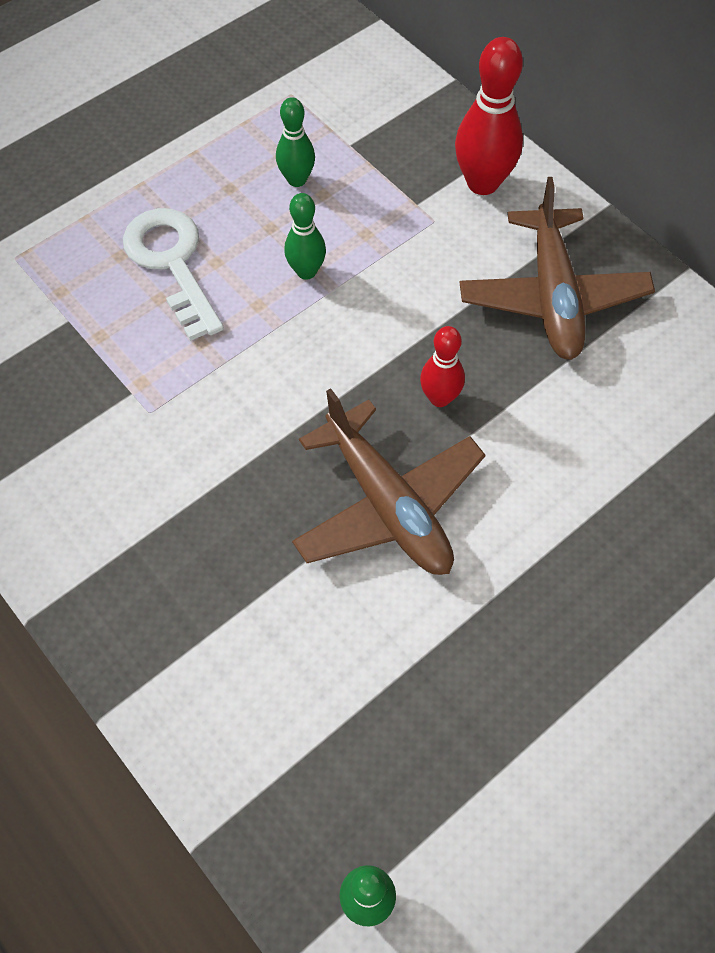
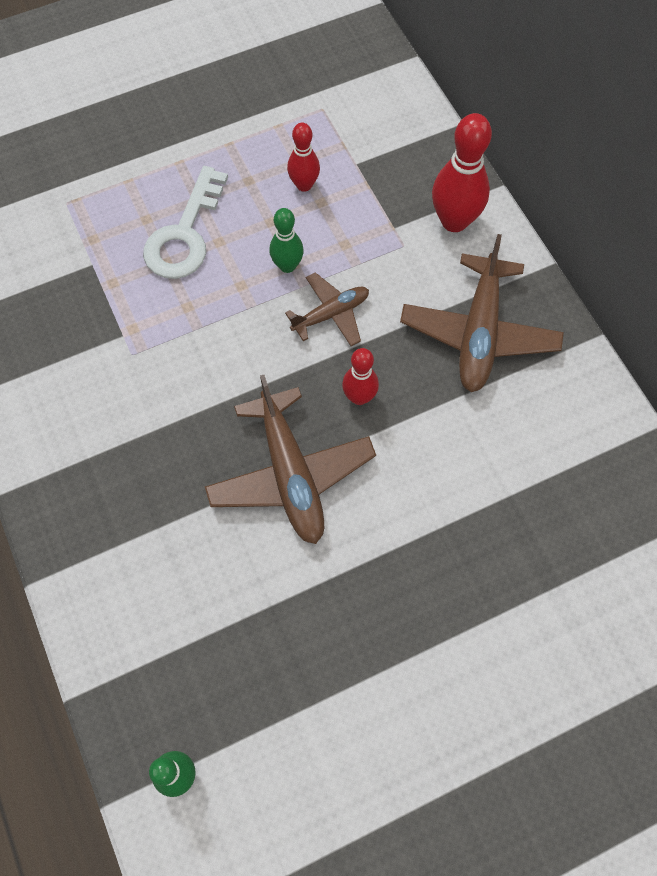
camera: 15 degrees right, 5 degrees up
(172, 263) = (185, 235): white key -> white key turned 150 degrees counterclockwise
(297, 180) = (304, 185): green bowling pin -> red bowling pin
(375, 313) = (331, 314): none -> brown plane

